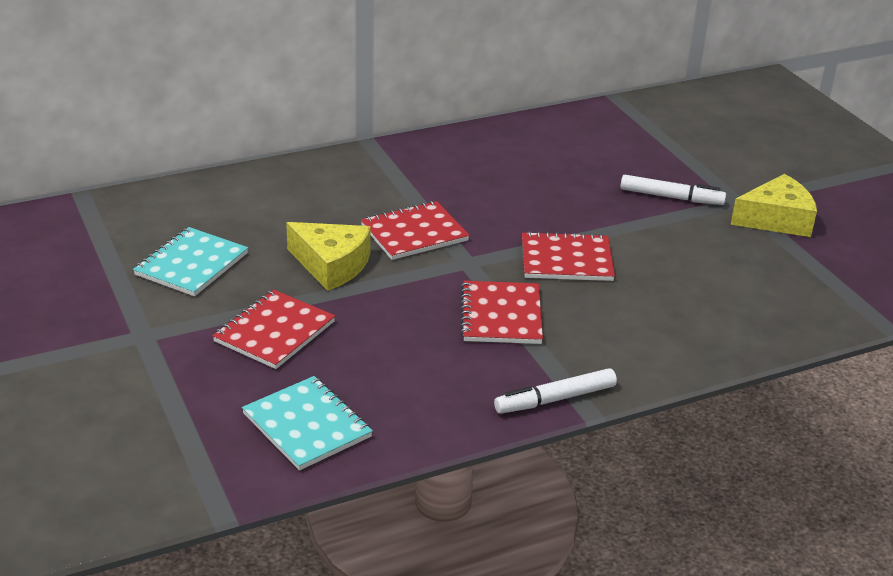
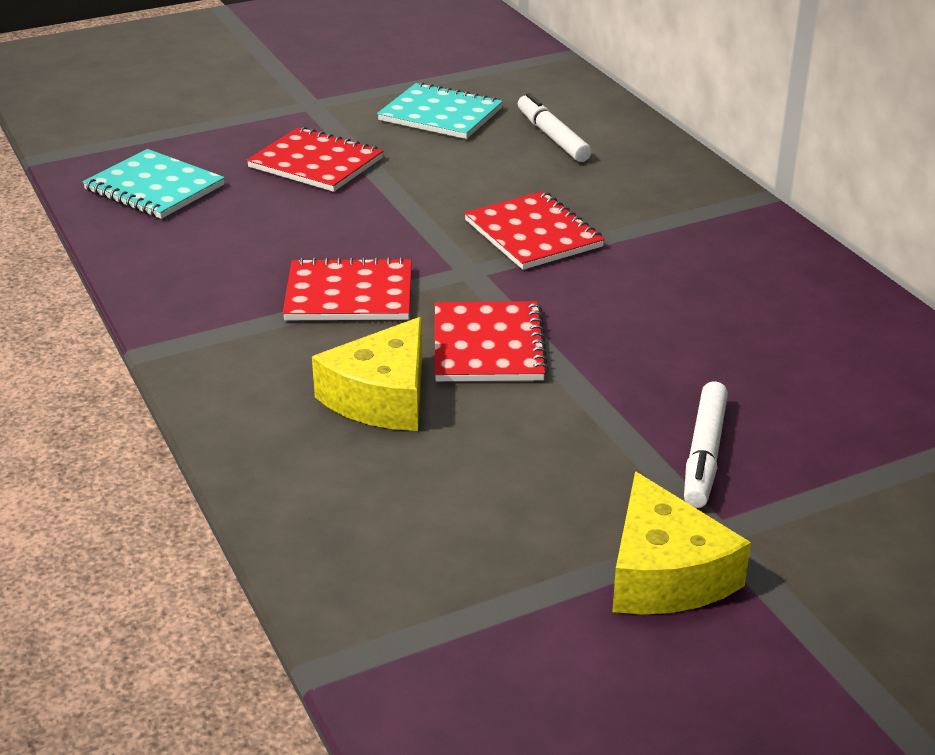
camera: 90 degrees right, 0 degrees up
(307, 425) = (154, 188): turquoise notebook -> turquoise notebook turned 75 degrees clockwise
(331, 265) = (449, 186): yellow cheese -> yellow cheese (381, 397)
(555, 399) = (172, 329): white marker -> white marker (552, 137)

